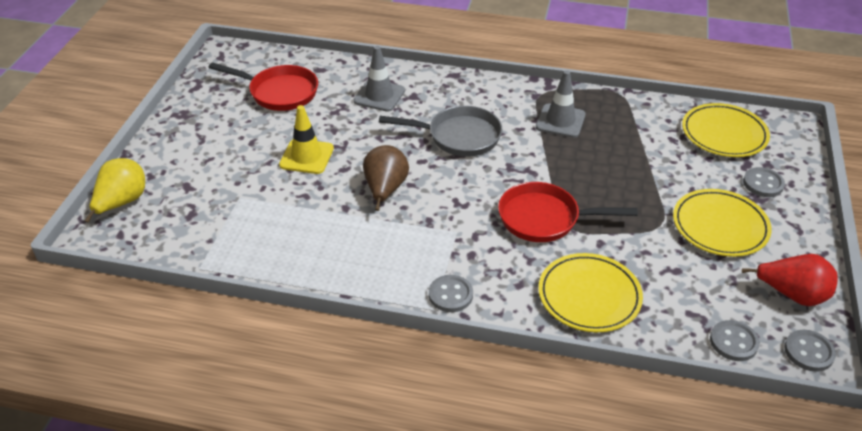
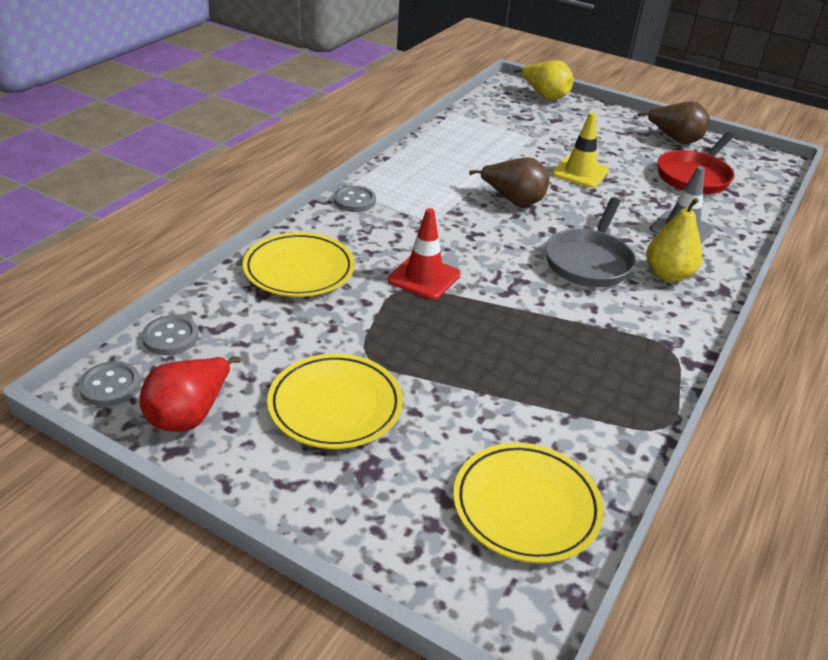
camera: 105 degrees right, 5 degrees down
(204, 106) = (675, 139): none -> brown pear
(452, 99) = (667, 275): none -> yellow pear
(544, 218) = (424, 277): red pan -> red traffic cone
(560, 121) = (602, 346): grey traffic cone -> none
(763, 183) = (392, 494): grey button -> none

